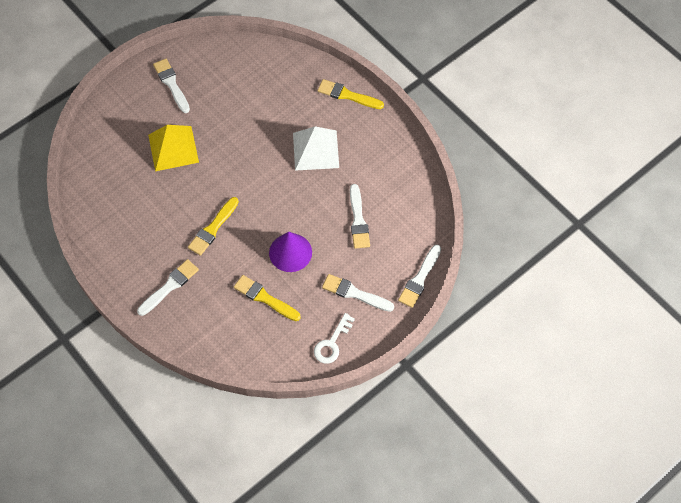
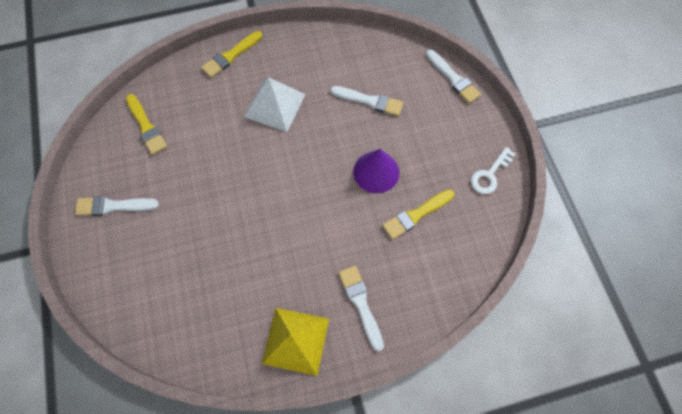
camera: 65 degrees left, 5 degrees up
(173, 148) = (194, 235): yellow pyramid -> yellow pyramid (296, 340)
(213, 228) = (313, 233): yellow brush -> yellow brush (146, 126)
(332, 343) = (490, 175): white key -> white key turned 75 degrees clockwise
(354, 293) = (445, 135): white brush -> none

